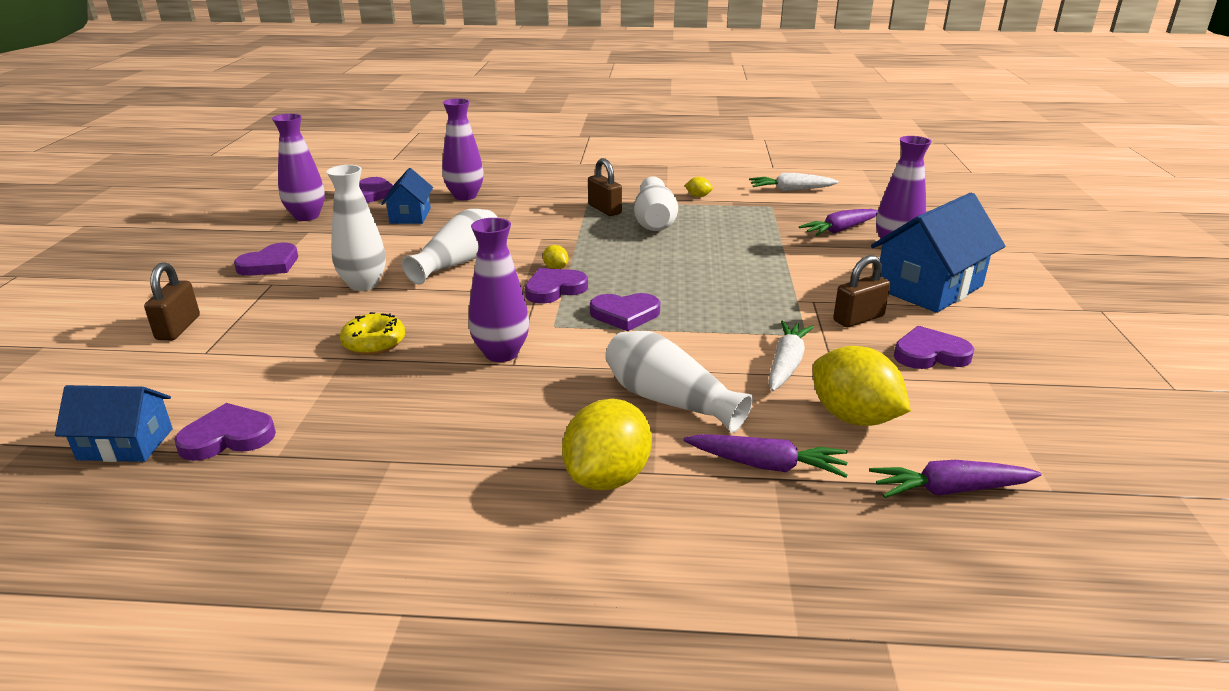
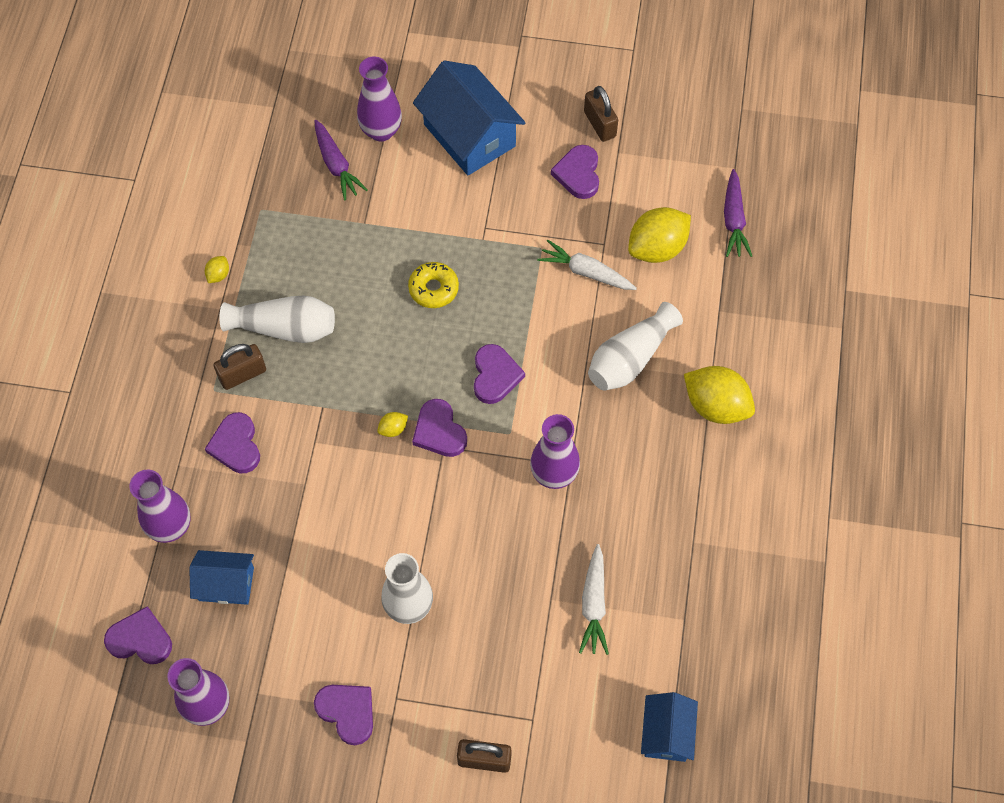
camera: 85 degrees left, 35 degrees up
(228, 437) = (661, 660): purple heart -> purple heart (236, 445)
(374, 343) = (527, 578): yellow donut -> yellow donut (433, 289)
(459, 262) = (367, 520): white vase -> none
(765, 465) = (706, 312): purple carrot -> none
(791, 190) = (216, 179): white carrot -> white carrot (594, 604)
(858, 318) = (519, 203): brown padlock -> brown padlock (600, 124)

